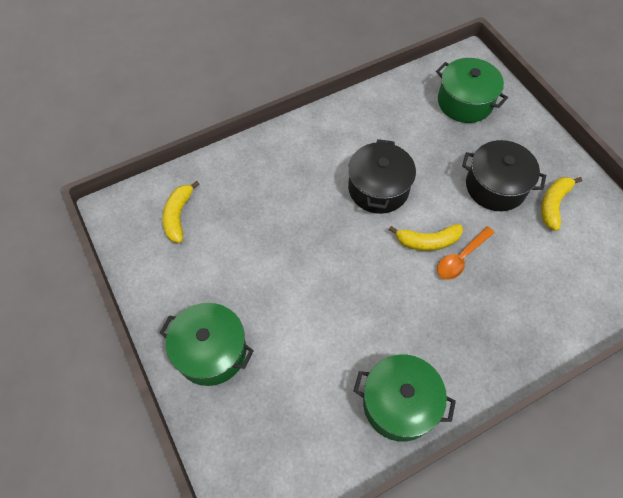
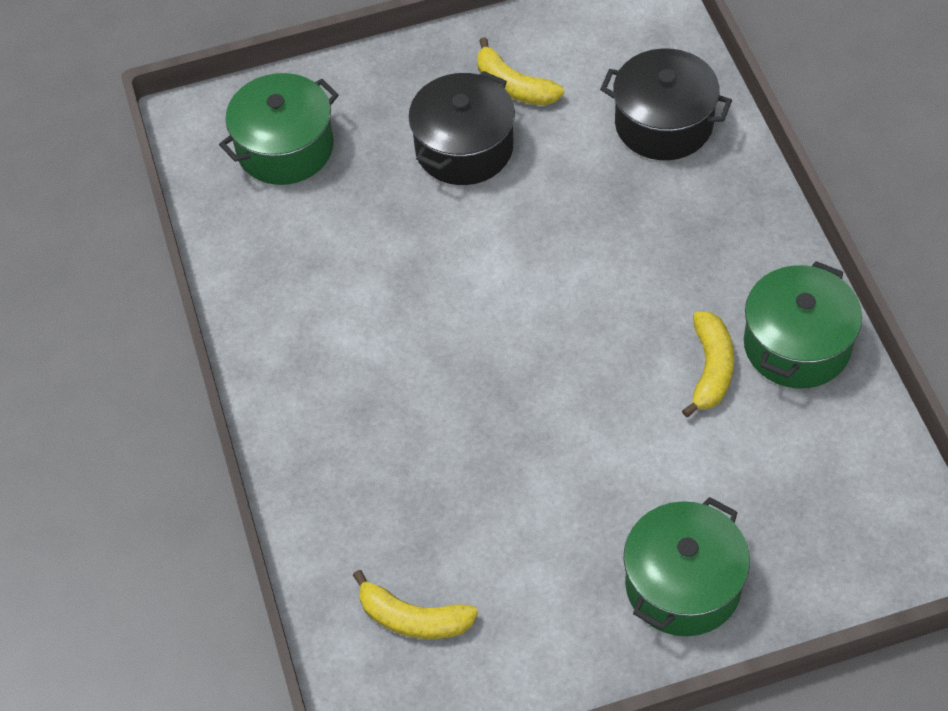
camera: 75 degrees left, 5 degrees down
(378, 188) = (429, 304): black pot -> black pot (663, 124)
(427, 241) = (544, 257): yellow banana -> yellow banana (710, 369)
(461, 258) = (581, 221): orange spoon -> none

